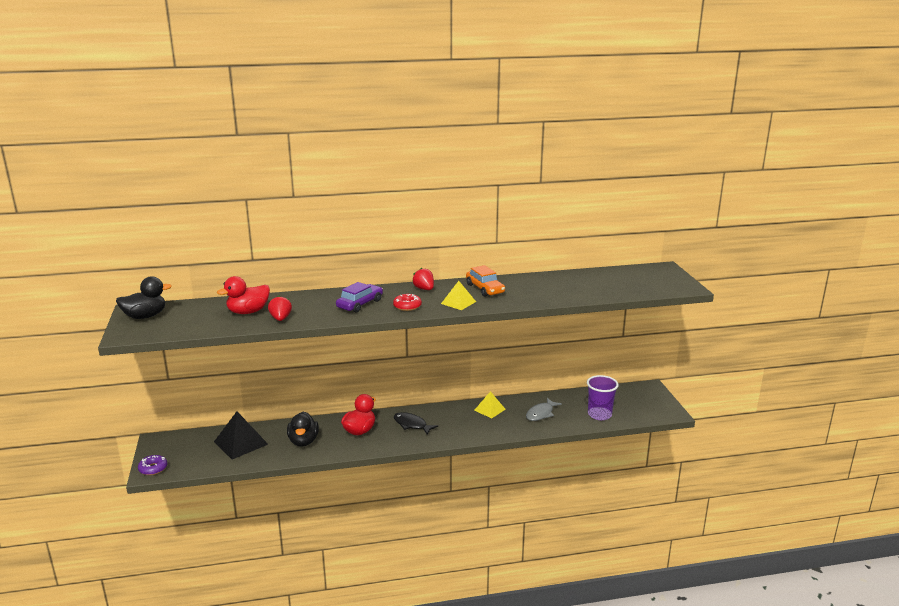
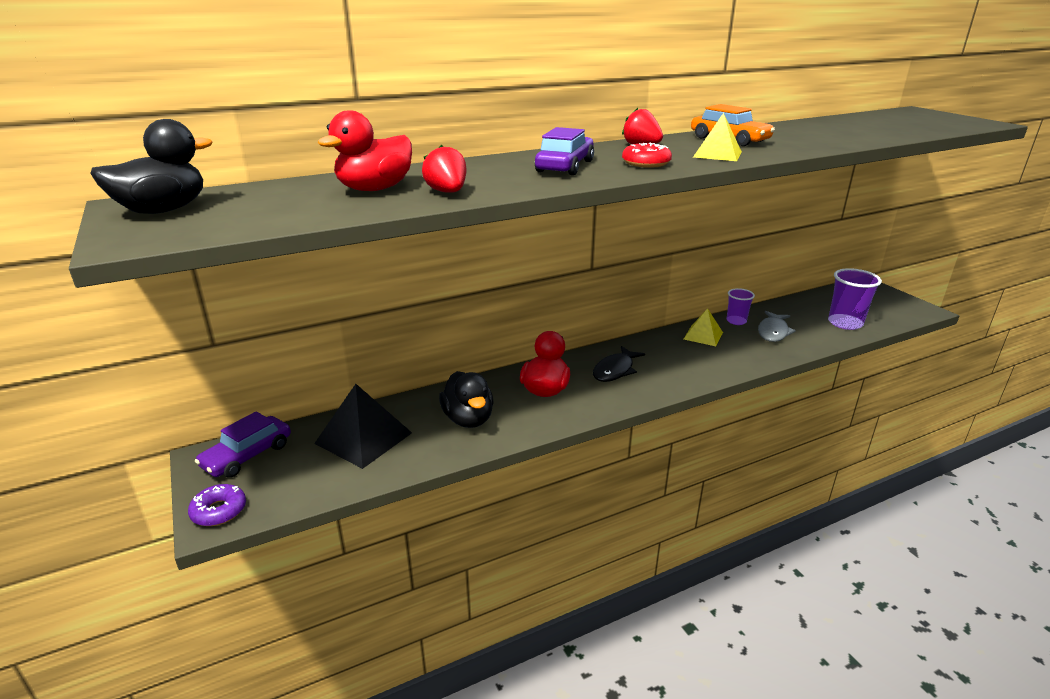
camera: 15 degrees left, 5 degrees up
(177, 442) = (247, 455): none -> purple car
(412, 425) = (615, 370): black fish -> black fish turned 75 degrees counterclockwise
(522, 402) = (736, 321): none -> purple cup

